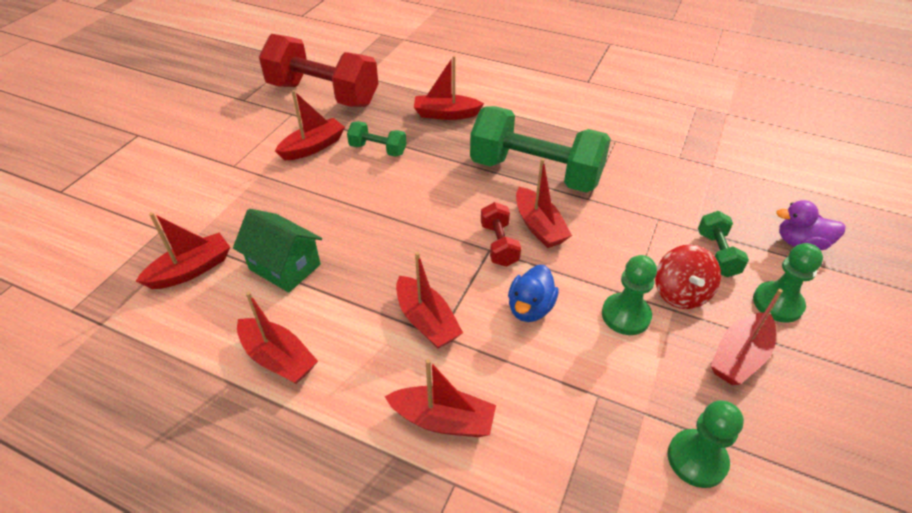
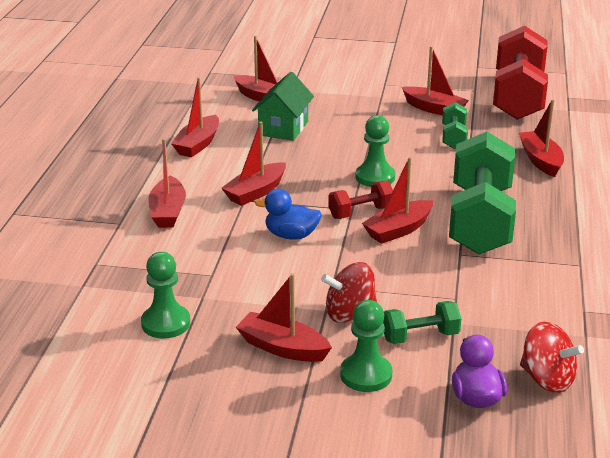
camera: 75 degrees right, 15 degrees down
(625, 315) = (305, 284): green pawn -> green pawn (375, 177)
(771, 199) = (547, 379): none -> red spinning top

